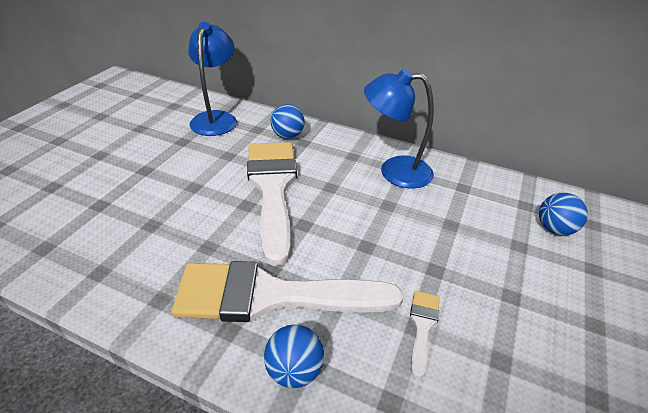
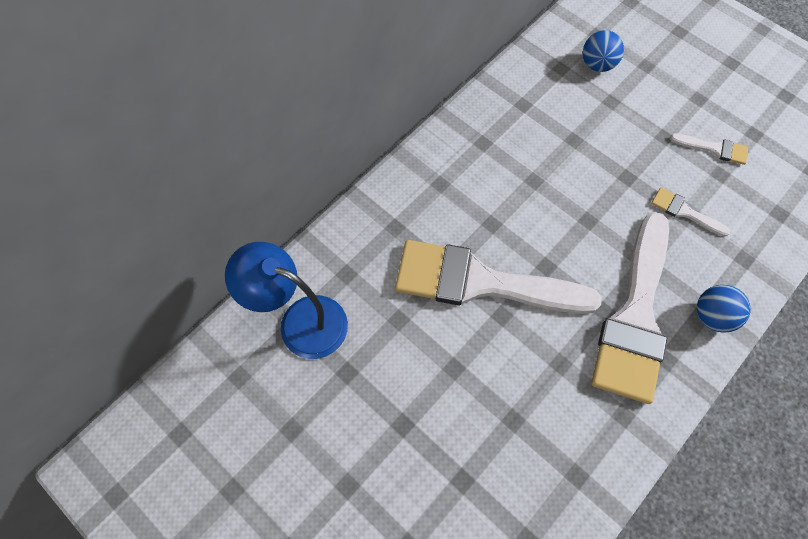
camera: 70 degrees left, 25 degrees up
(287, 136) = (375, 241): blue ball -> none
(394, 171) = (480, 153): blue lamp -> none
(533, 349) = (714, 149): none -> white brush

